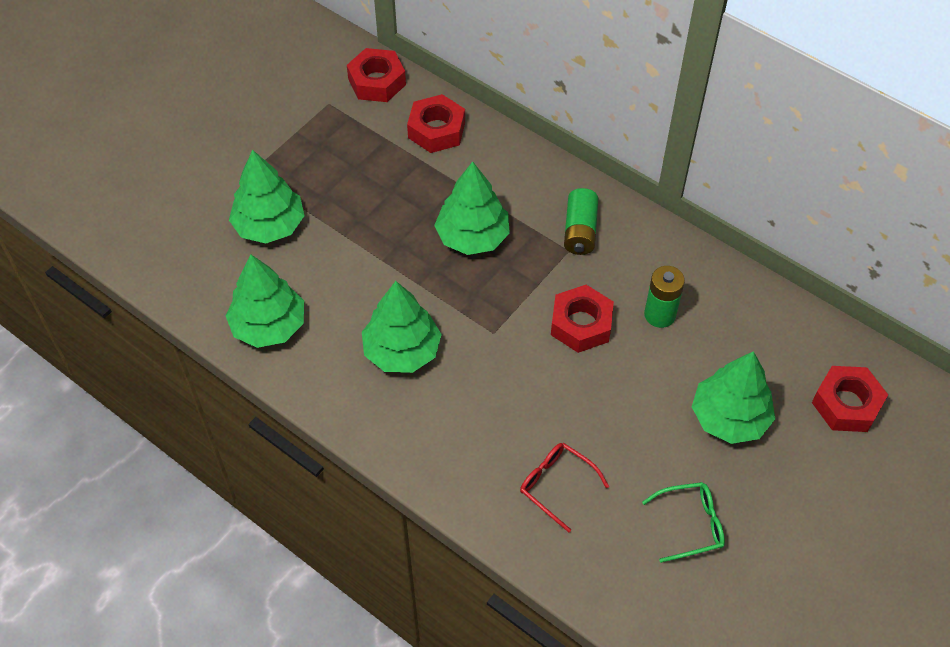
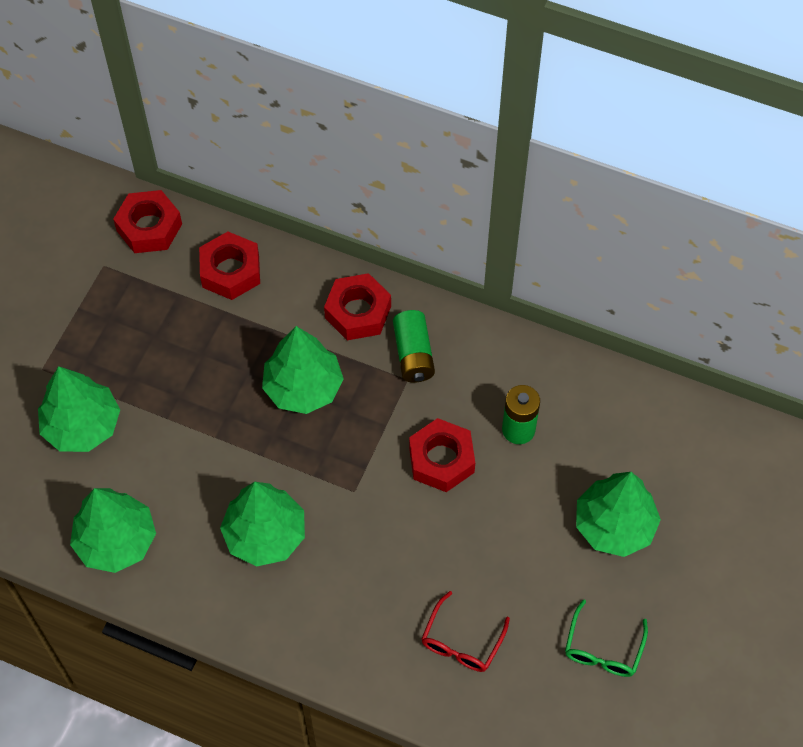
camera: 15 degrees left, 5 degrees up
(556, 485) = (462, 641): red glasses -> red glasses turned 90 degrees counterclockwise
(690, 524) = (603, 648): green glasses -> green glasses turned 135 degrees clockwise
(846, 404) = (724, 482): red nut -> red nut (358, 312)

